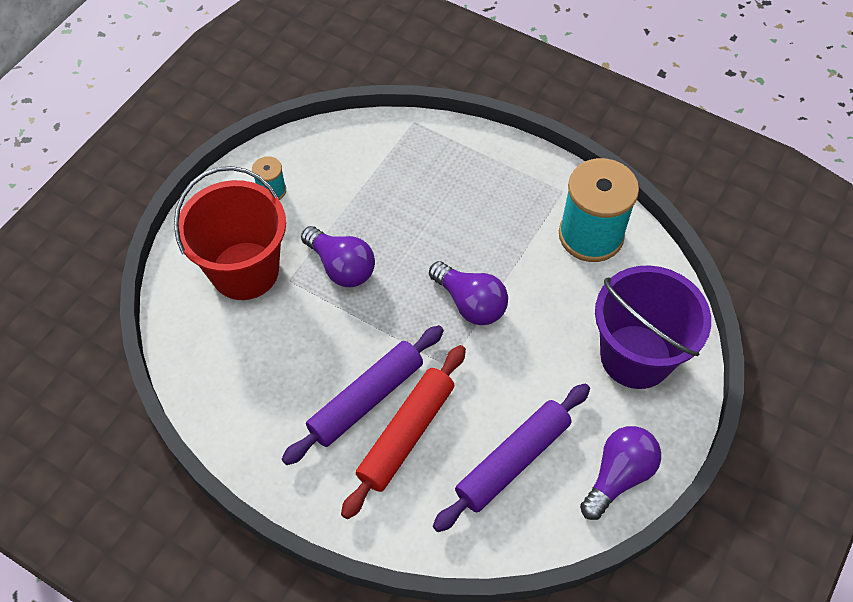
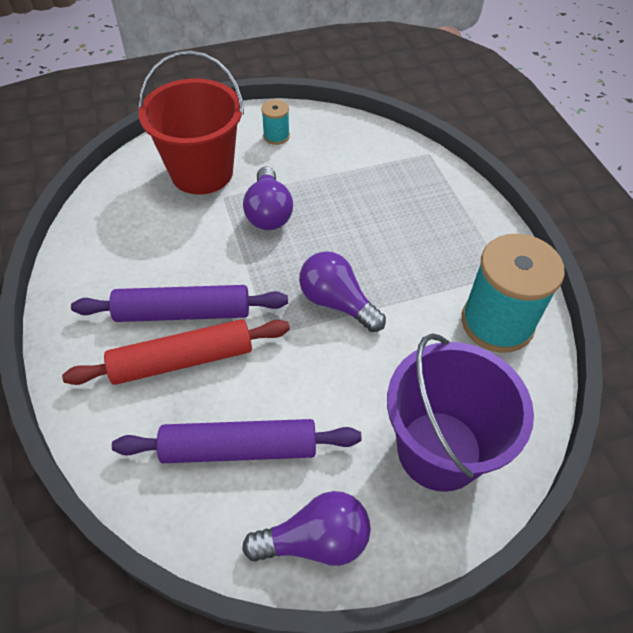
camera: 40 degrees right, 5 degrees down
(470, 303) = (337, 302): purple light bulb -> purple light bulb turned 135 degrees clockwise

